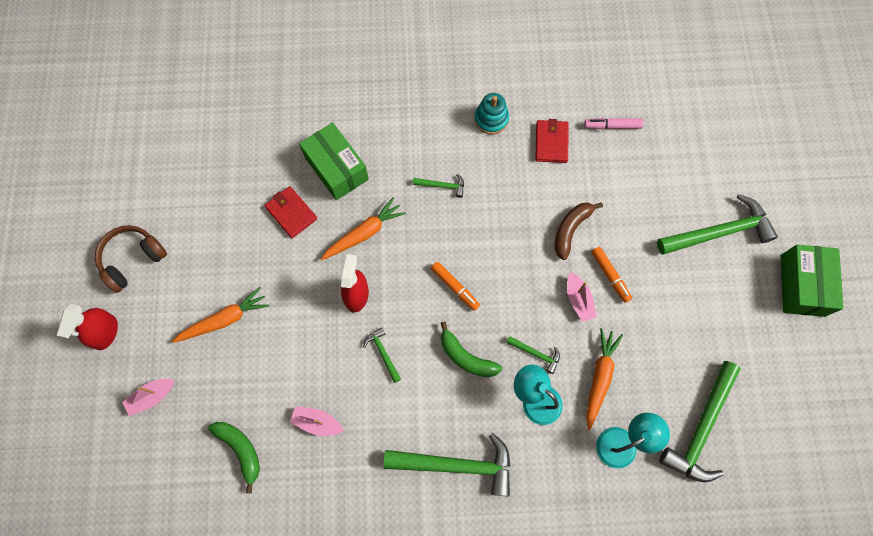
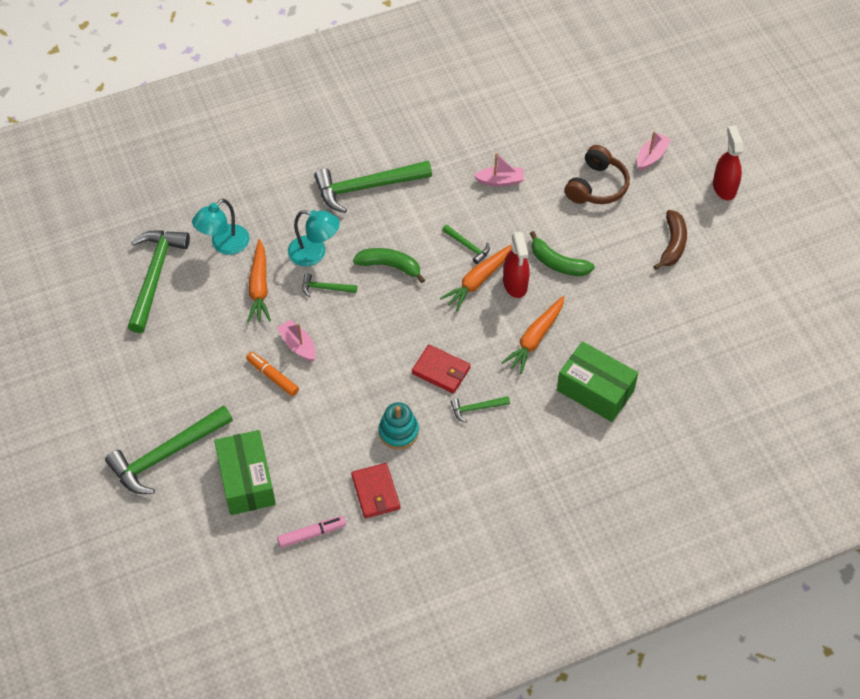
camera: 160 degrees right, 15 degrees down
(132, 259) = (742, 248): brown headphones -> brown headphones (596, 186)
(224, 320) = (626, 228): orange carrot -> orange carrot (478, 280)
(240, 450) = (554, 144): green banana -> green banana (558, 263)
(291, 213) = (617, 334): red wallet -> red wallet (441, 371)
(455, 287) = (424, 319): orange marker -> none
(491, 119) = (452, 497): turquoise stacking toy -> turquoise stacking toy (398, 432)
(571, 229) = (326, 408): brown banana -> brown banana (672, 244)
(802, 285) = (70, 429): green box -> green box (247, 481)

